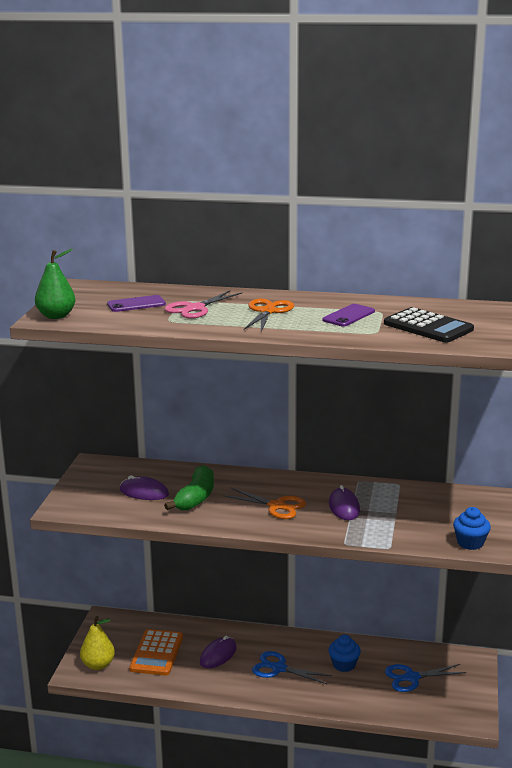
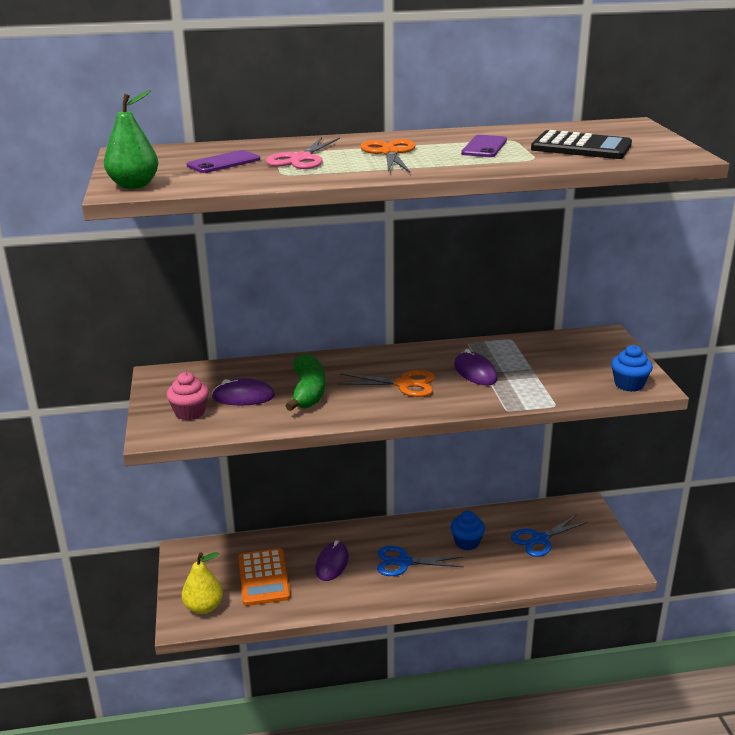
camera: 20 degrees left, 5 degrees up
(96, 497) = (190, 412): none -> pink cupcake

